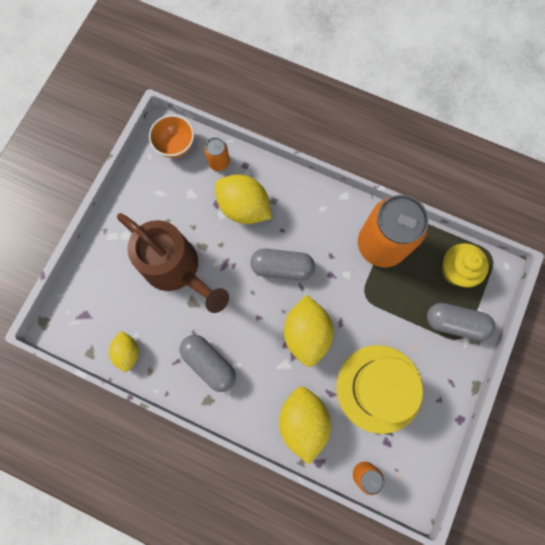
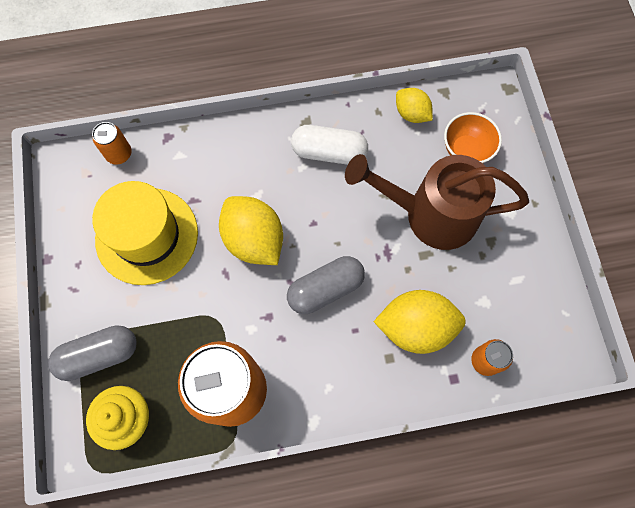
camera: 145 degrees right, 5 degrees down
(175, 145) = (549, 346): orange bowl -> orange bowl (466, 150)
(209, 363) = (329, 152): grey capsule -> white capsule
(303, 421) = (205, 160): yellow lemon -> none

